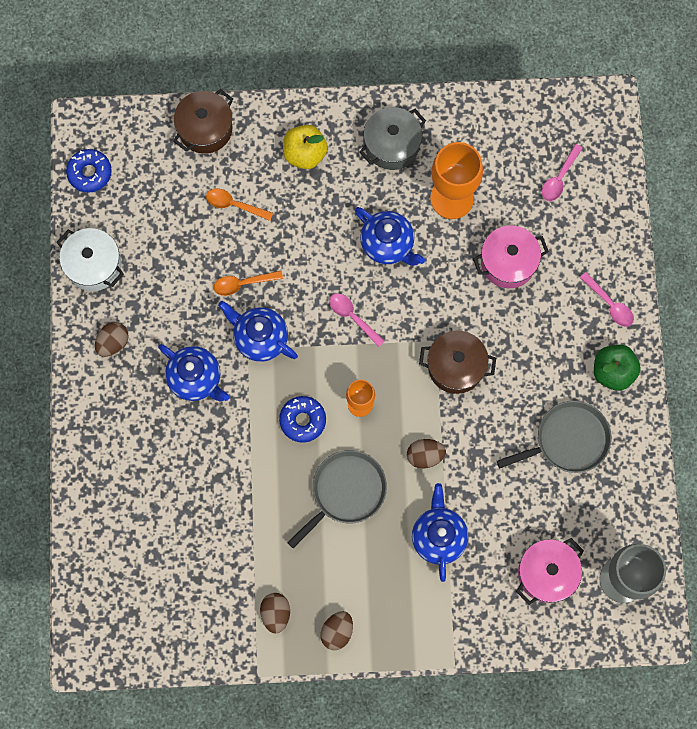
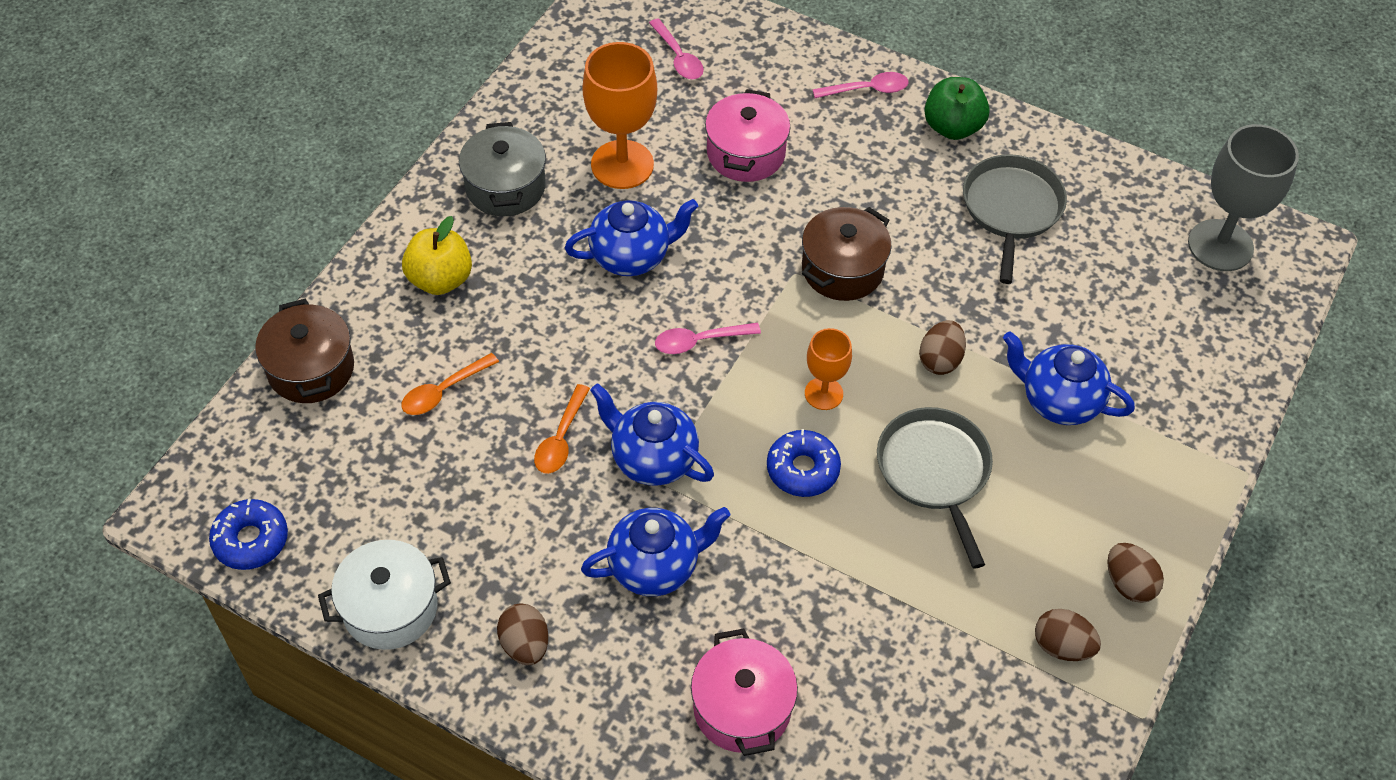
camera: 60 degrees left, 20 degrees down
(260, 338) = (652, 459): blue teapot -> blue teapot turned 60 degrees clockwise
(546, 573) = (1172, 314): pink pot -> pink pot (742, 708)

